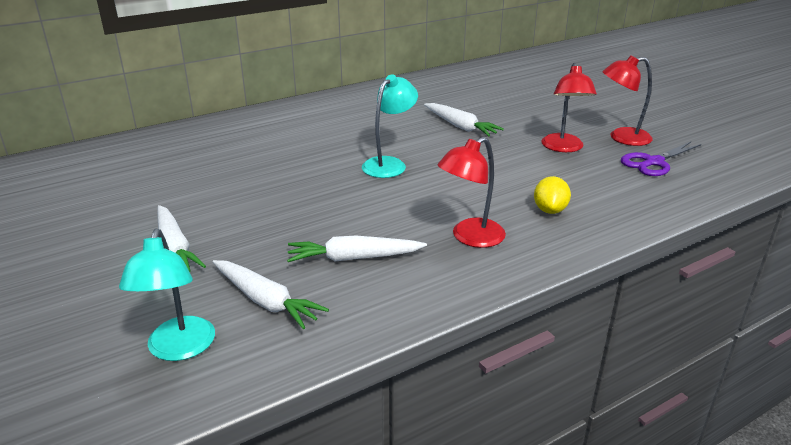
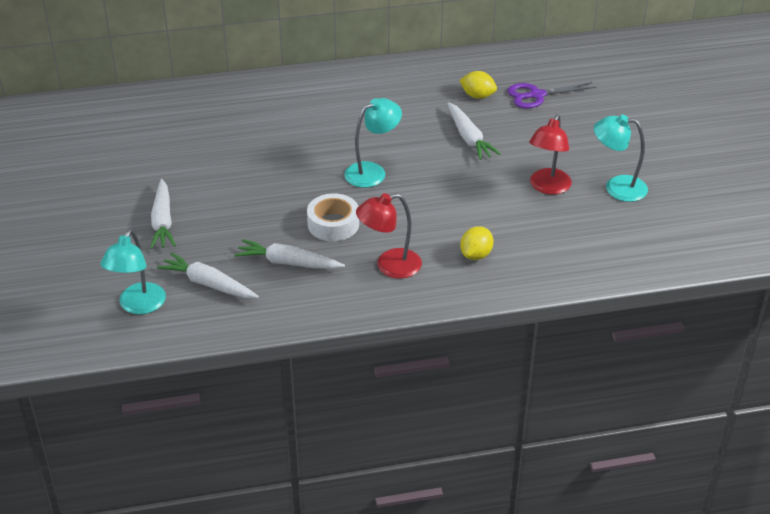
camera: 20 degrees right, 10 degrees up
(266, 301) = (208, 284): white carrot -> white carrot turned 150 degrees clockwise
(380, 213) = (333, 224): none -> white tape
(443, 100) = (477, 96): none -> yellow lemon
(621, 138) = (617, 187): red lamp -> turquoise lamp
(653, 162) = (619, 224): purple scissors -> purple scissors (536, 95)

